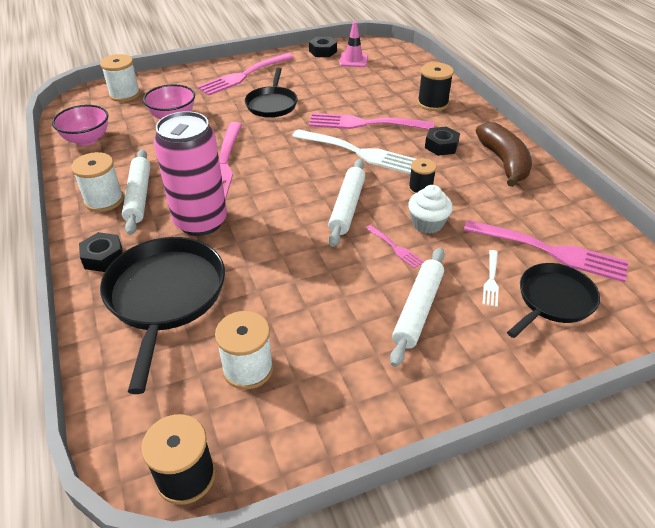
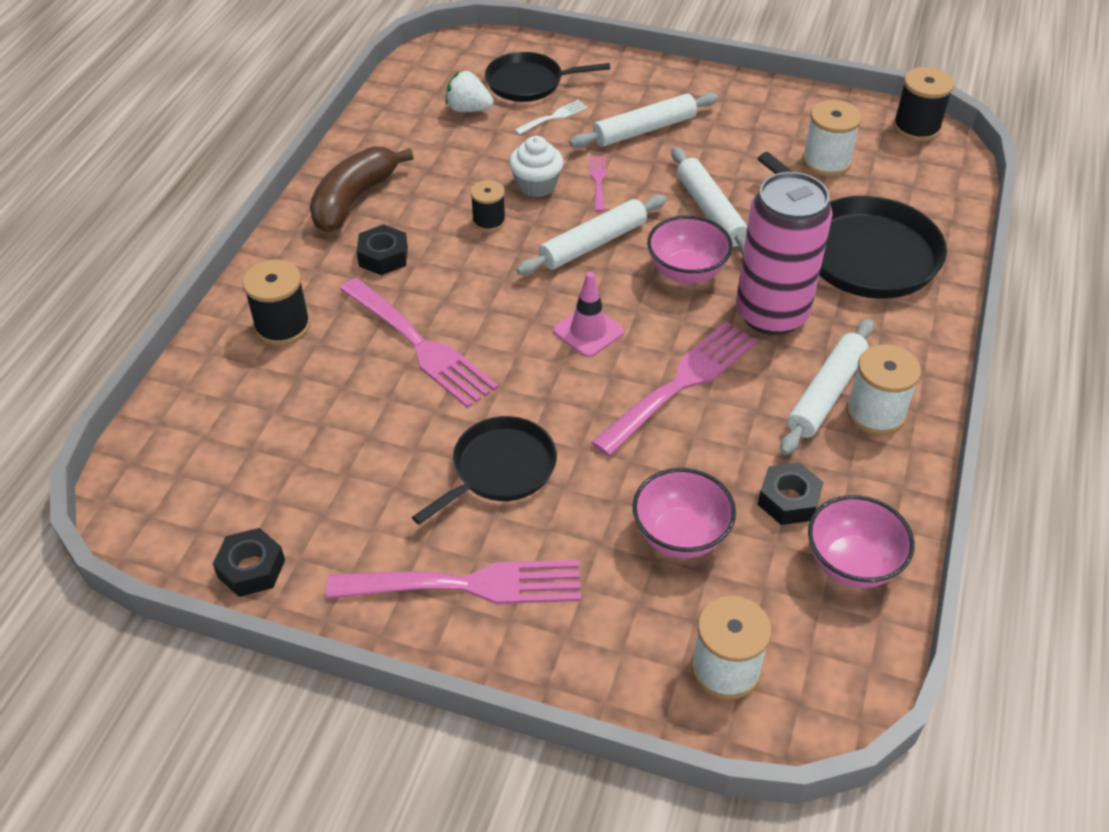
camera: 140 degrees left, 5 degrees up
(103, 257) = (909, 328): black nut -> black nut (788, 500)
(165, 296) = (862, 252): black pan -> black pan turned 75 degrees counterclockwise
(274, 219) = (686, 272): none -> pink bowl
(299, 268) = (710, 211): none -> white rolling pin
(353, 60) = (240, 502): pink traffic cone -> pink traffic cone (588, 331)
(358, 152) = (490, 305): white fork -> none
(550, 251) = (468, 109): pink fork -> white strawberry

